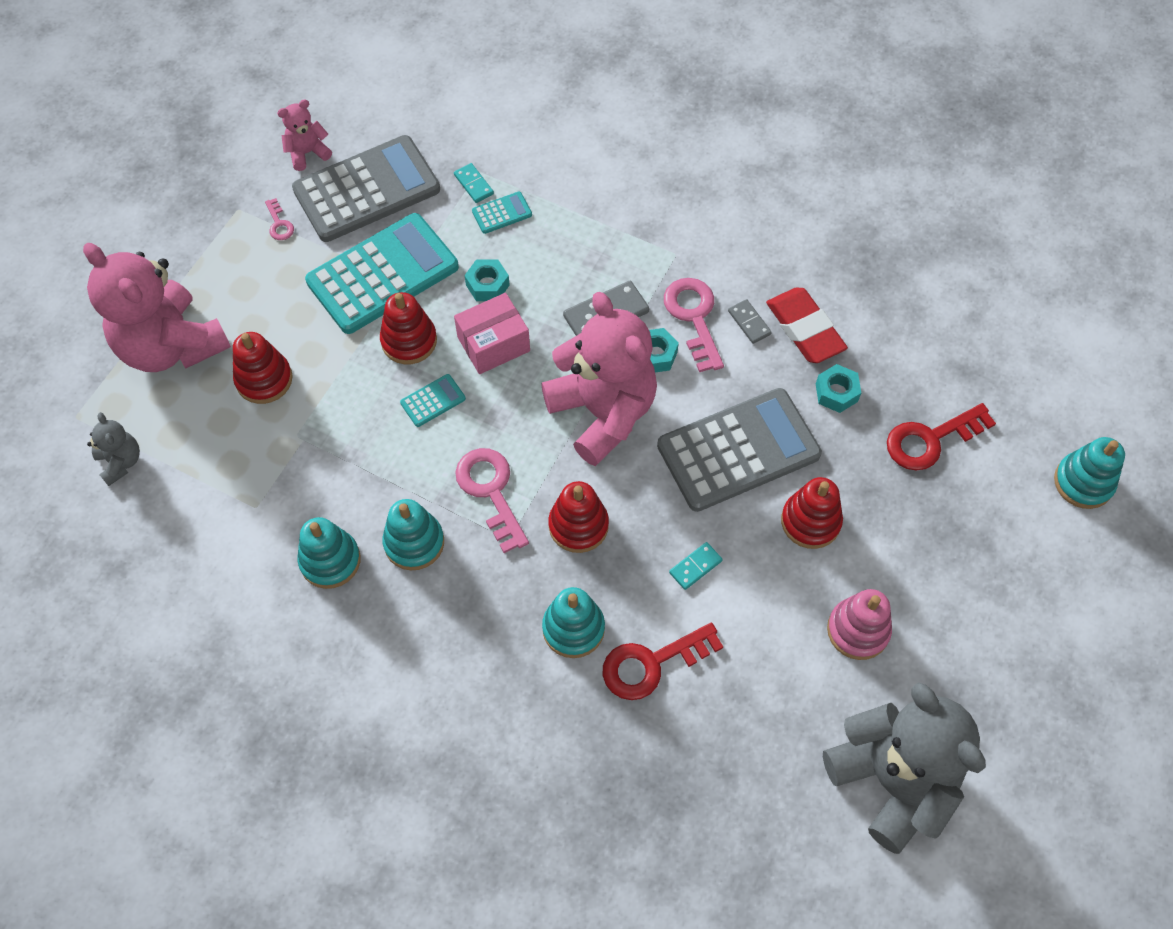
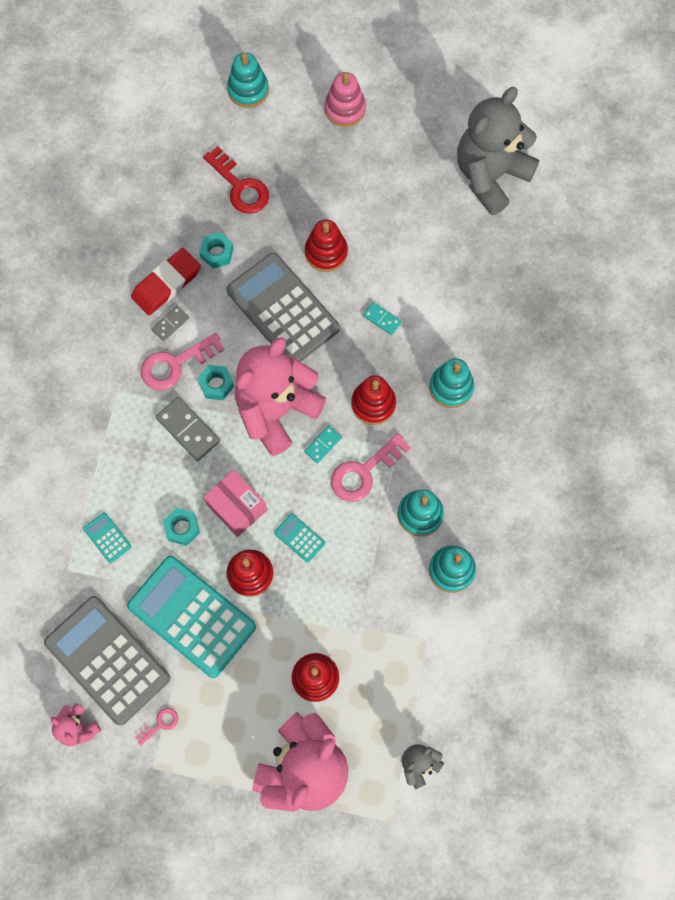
camera: 105 degrees left, 10 degrees up
(474, 184) = (82, 570): turquoise domino -> turquoise domino (323, 444)
(652, 663) = (459, 331): red key -> none
(858, 630) = (397, 210): pink stacking toy -> pink stacking toy (345, 109)

